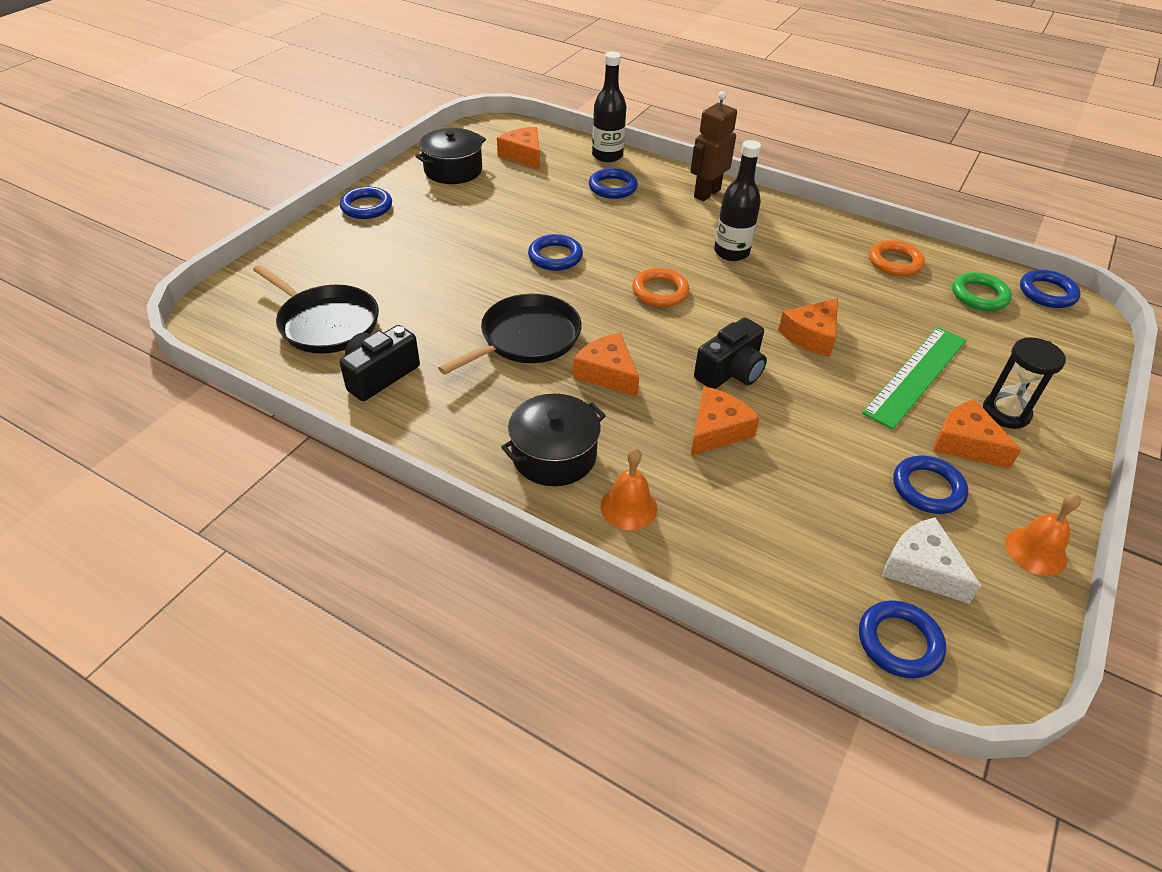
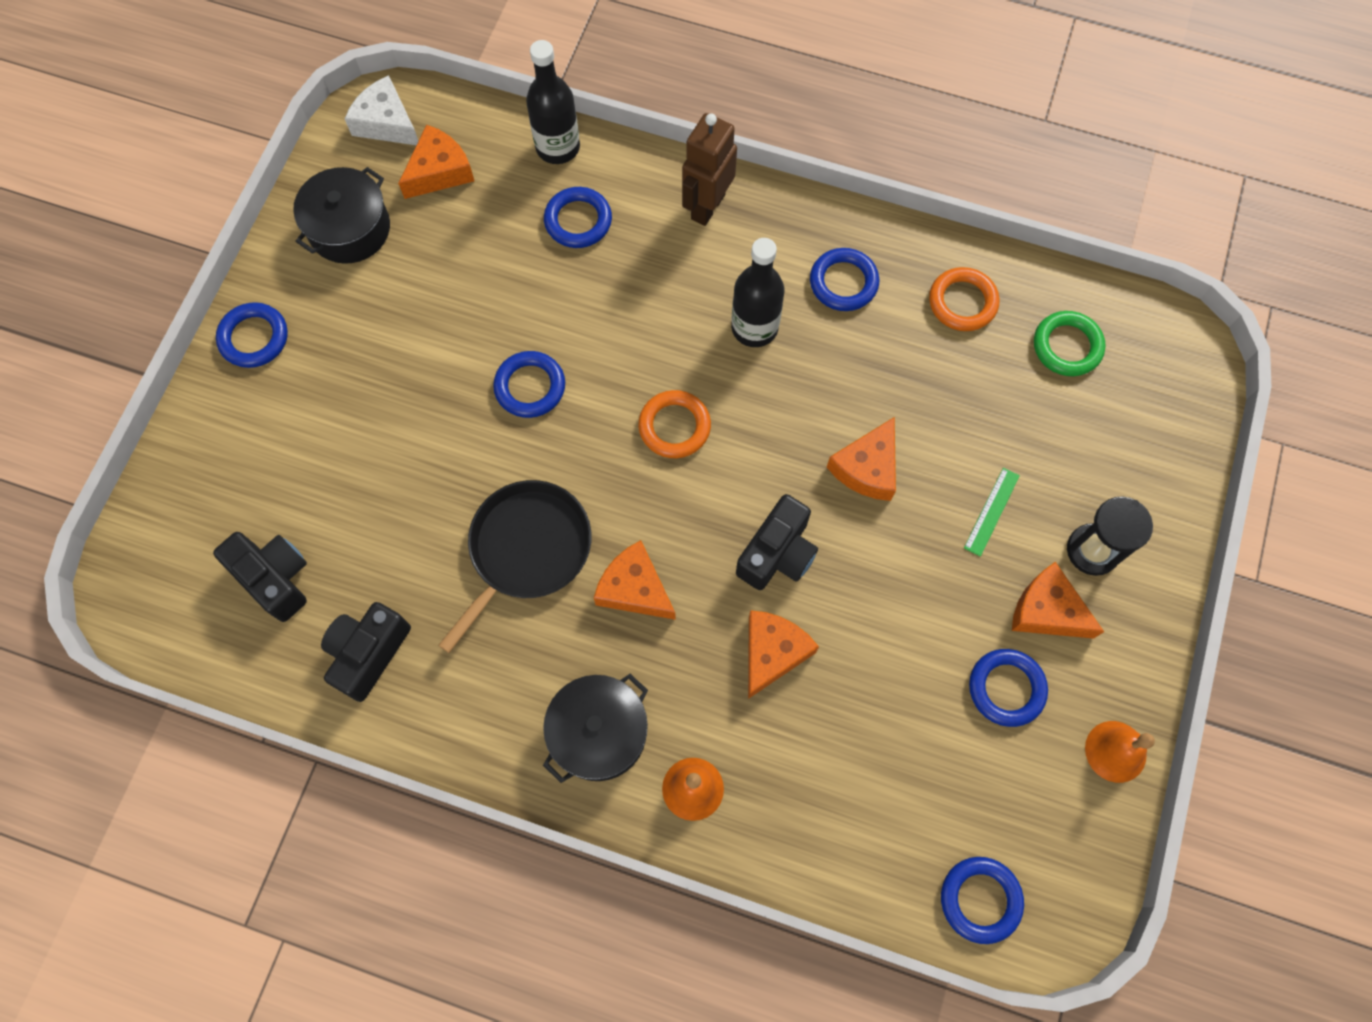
camera: 10 degrees left, 25 degrees up
(326, 323) = (275, 578): black pan -> black camera
(523, 155) = (439, 171): orange cheese -> orange cheese turned 90 degrees clockwise
(916, 376) = (991, 511): green ruler -> green ruler, size x0.48
(921, 568) = (1000, 801): white cheese -> white cheese (386, 123)
(1047, 293) = (1149, 322): blue ring -> blue ring (843, 282)

